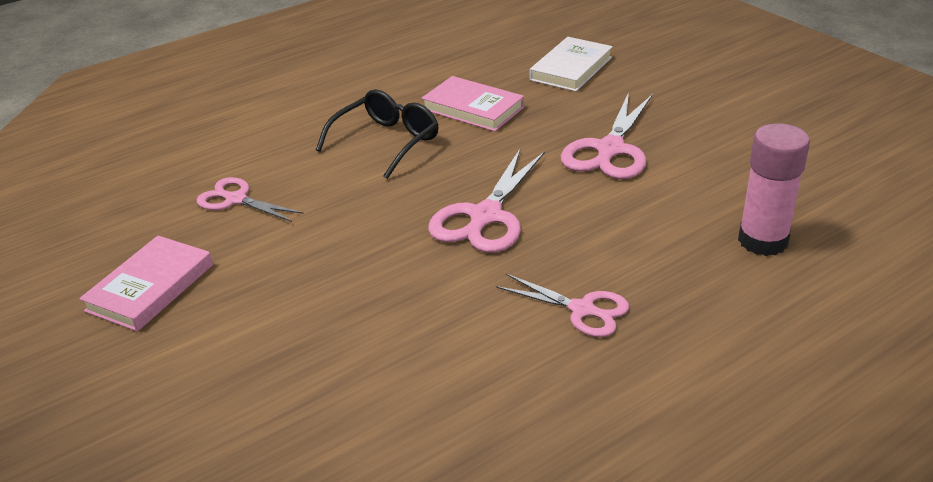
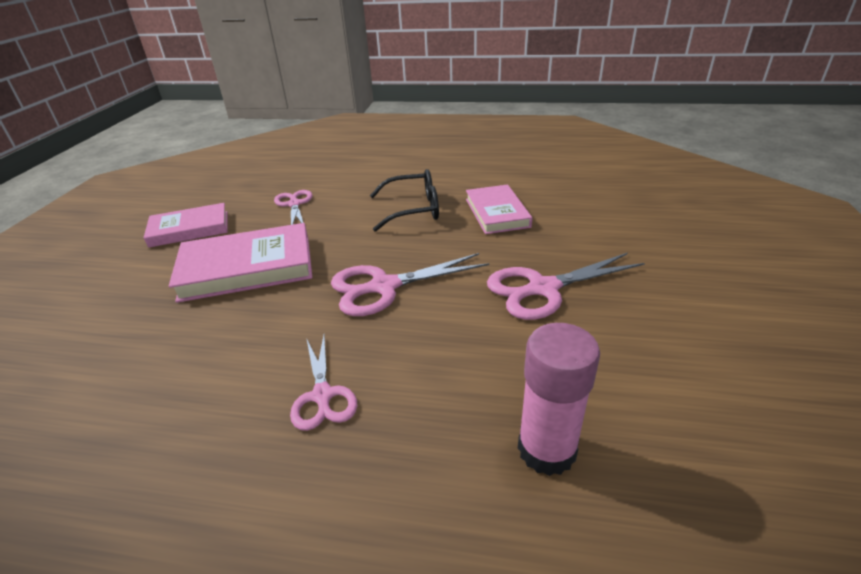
camera: 45 degrees right, 0 degrees up
(315, 278) = (247, 268): none -> pink book
(571, 68) = (611, 216): white book -> none

